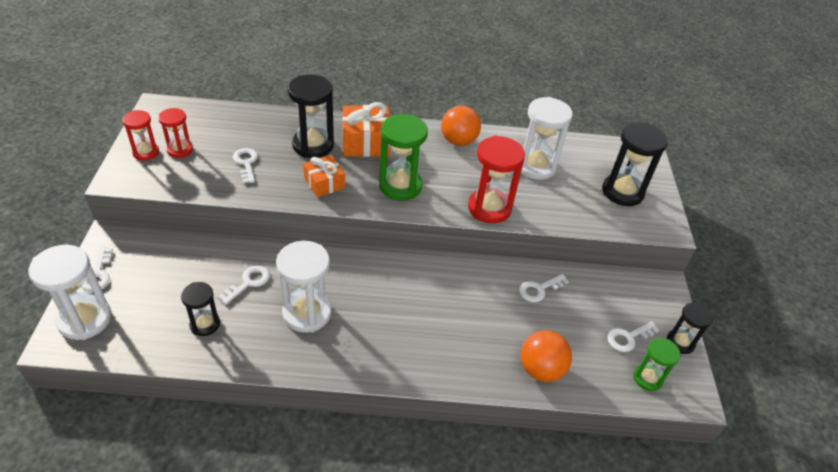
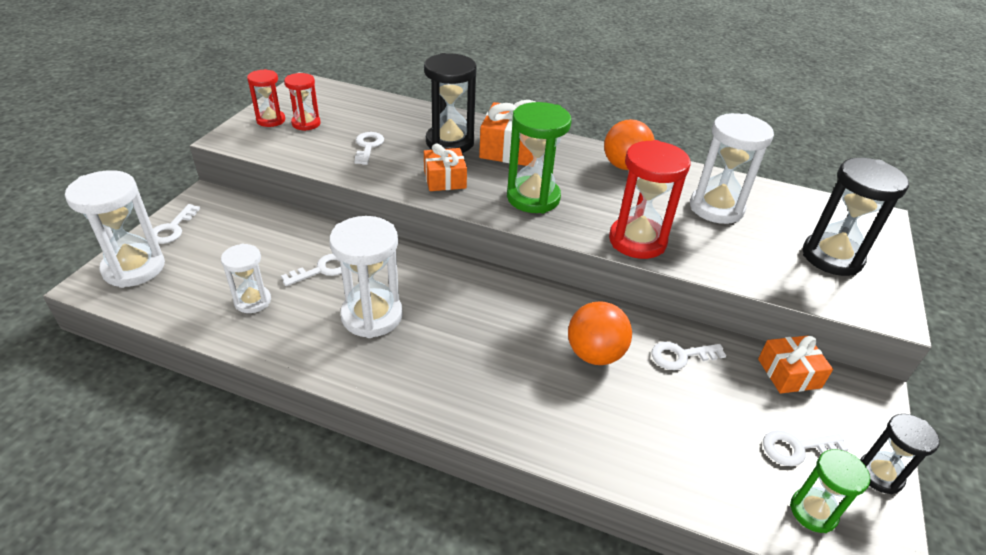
camera: 20 degrees right, 5 degrees down
(205, 324) = (253, 301): black hourglass -> white hourglass
(541, 369) = (650, 456): orange ball -> orange ball (594, 354)
(611, 285) = (789, 373): none -> orange gift

